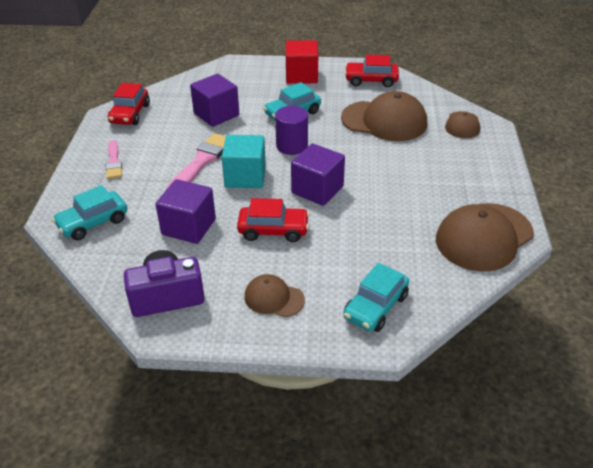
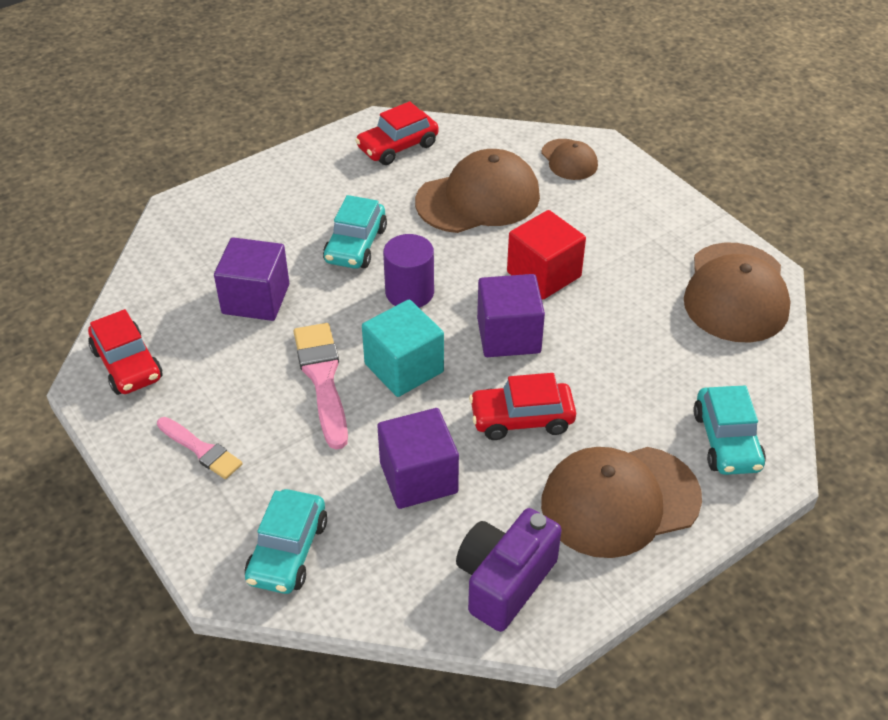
camera: 40 degrees left, 5 degrees up
(273, 230) = (521, 419): red car -> red car turned 150 degrees counterclockwise
(274, 298) = (620, 501): brown cap -> brown cap, size x1.89
(301, 76) = (301, 182): red cube -> red cube (544, 274)

